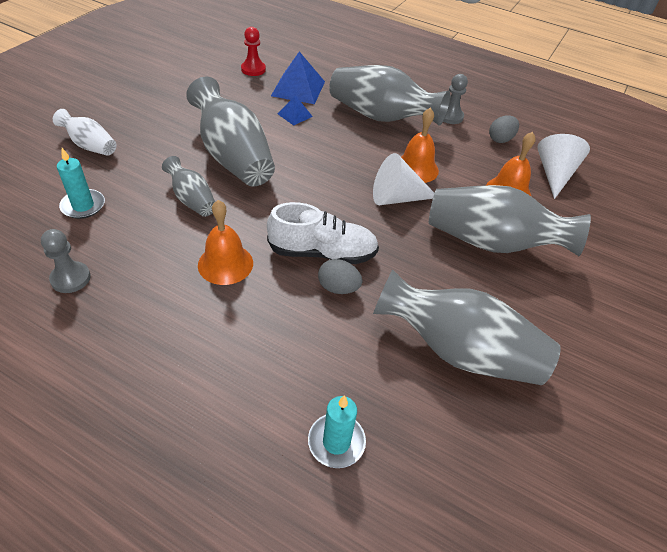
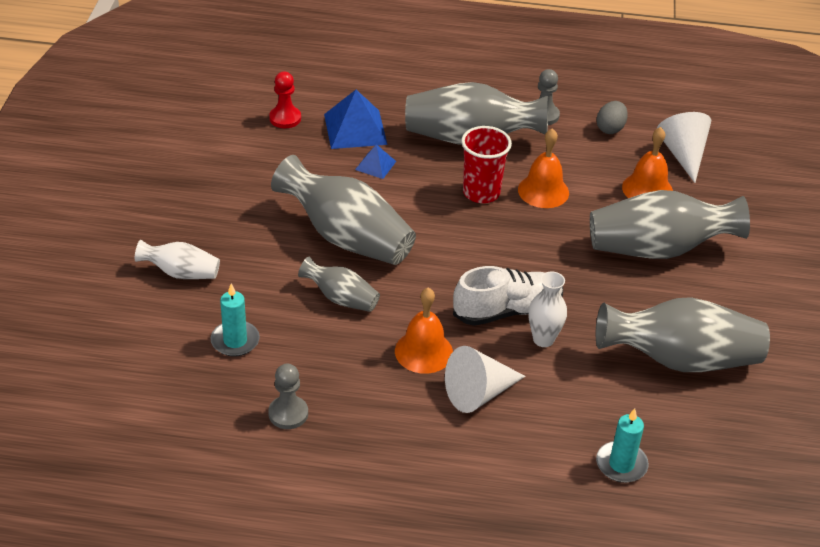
camera: 20 degrees left, 5 degrees down
(338, 288) = (543, 339): grey egg -> white vase
(363, 155) = (481, 193): none -> red cup
(397, 197) = (543, 230): white cone -> white cone (478, 393)

